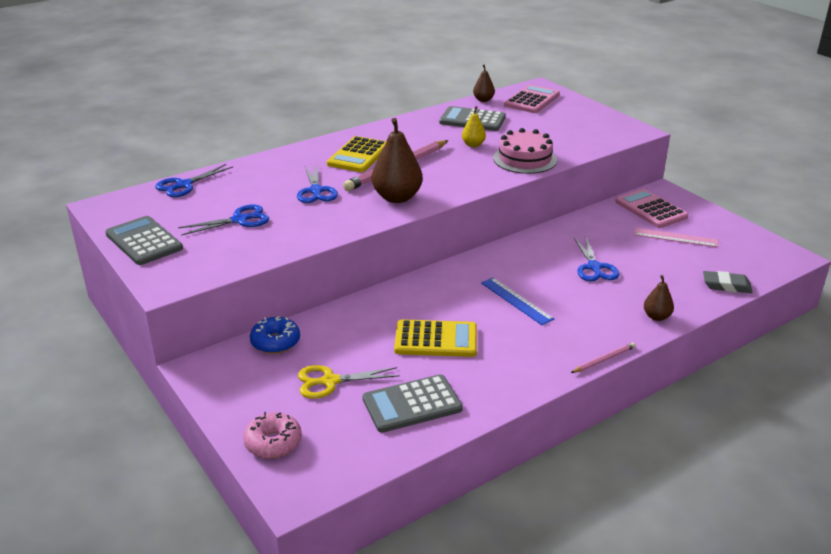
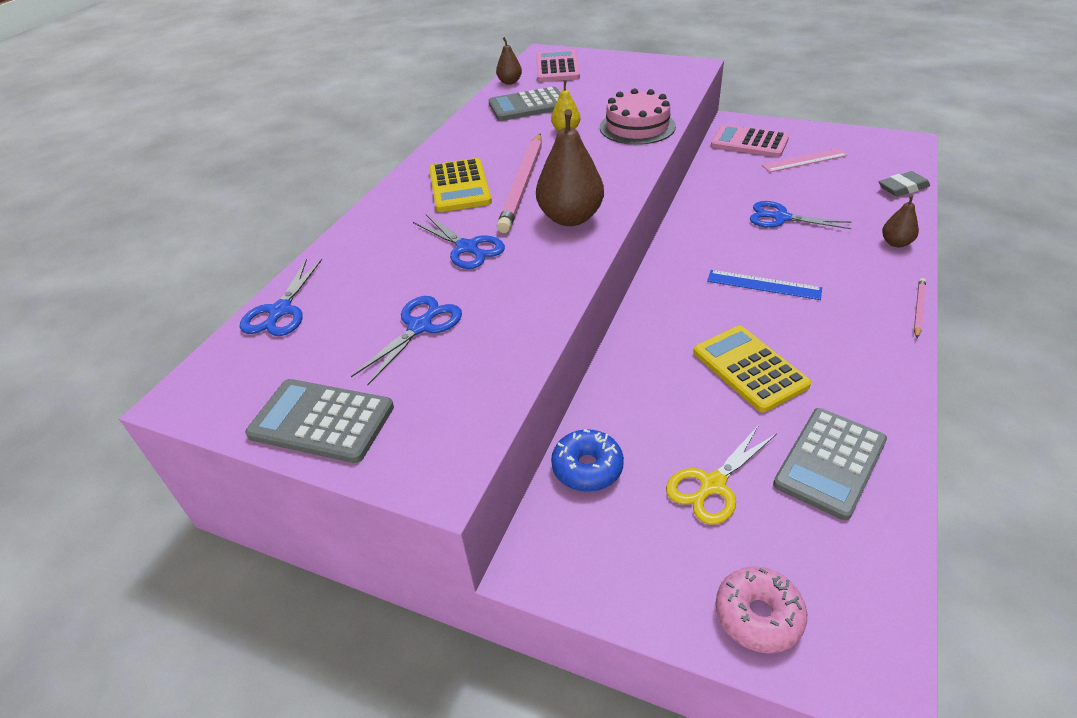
camera: 30 degrees left, 10 degrees up
(436, 340) = (750, 368): yellow calculator -> yellow calculator turned 90 degrees counterclockwise
(594, 267) = (781, 218): blue scissors -> blue scissors turned 150 degrees clockwise

